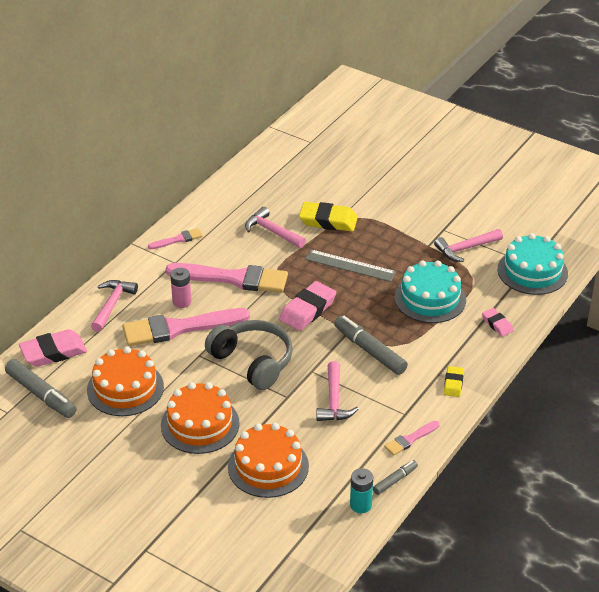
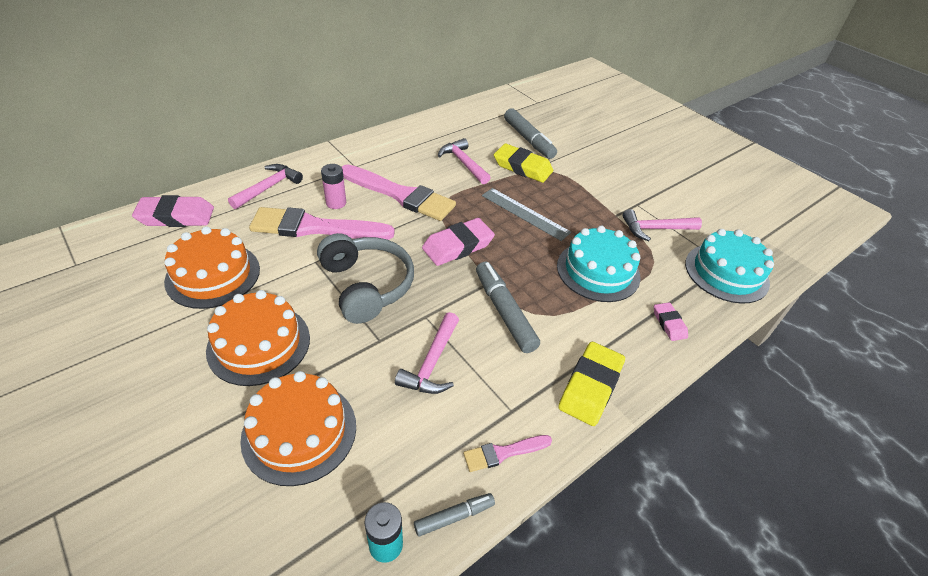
camera: 15 degrees right, 5 degrees up
(41, 395) = (125, 256): grey marker -> grey marker (528, 140)
(178, 239) = (371, 148): pink brush -> none
(453, 384) = (590, 386): yellow eraser -> yellow eraser, size x1.81

